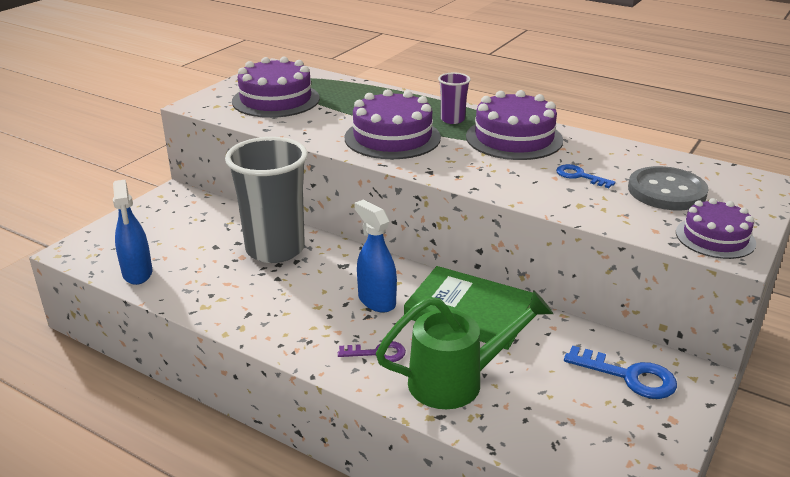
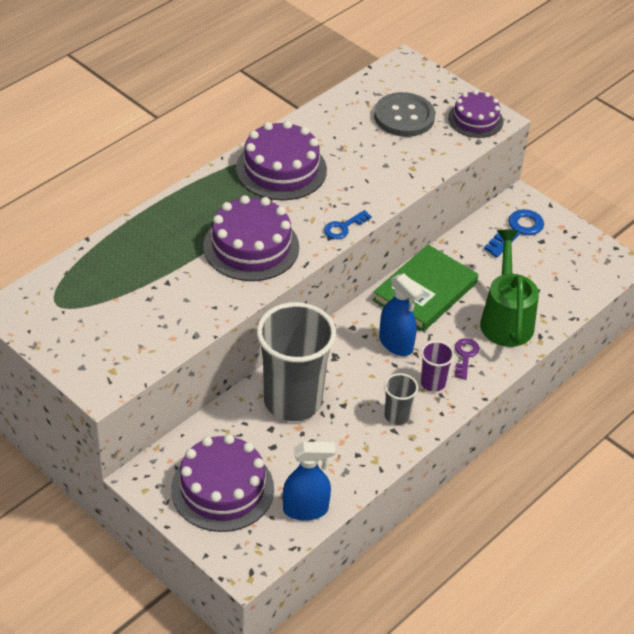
camera: 80 degrees left, 15 degrees up
(269, 313) = (397, 416): none -> grey cup
(276, 100) = (117, 319): purple cake -> purple cake (222, 489)
(376, 301) = (396, 344): blue spray bottle -> blue spray bottle turned 105 degrees counterclockwise
(452, 119) = (224, 197): purple cup -> purple cup (433, 383)
(579, 176) = (366, 153): blue key -> blue key (343, 227)

